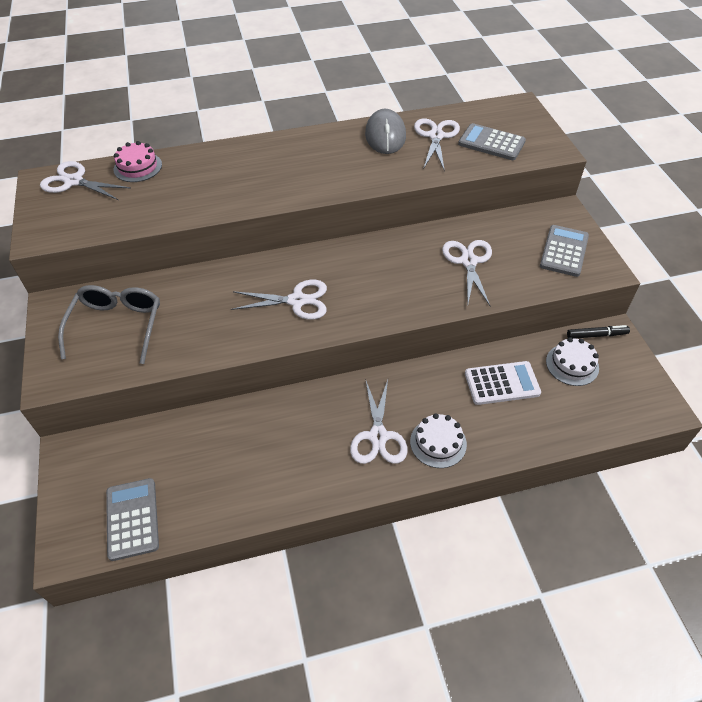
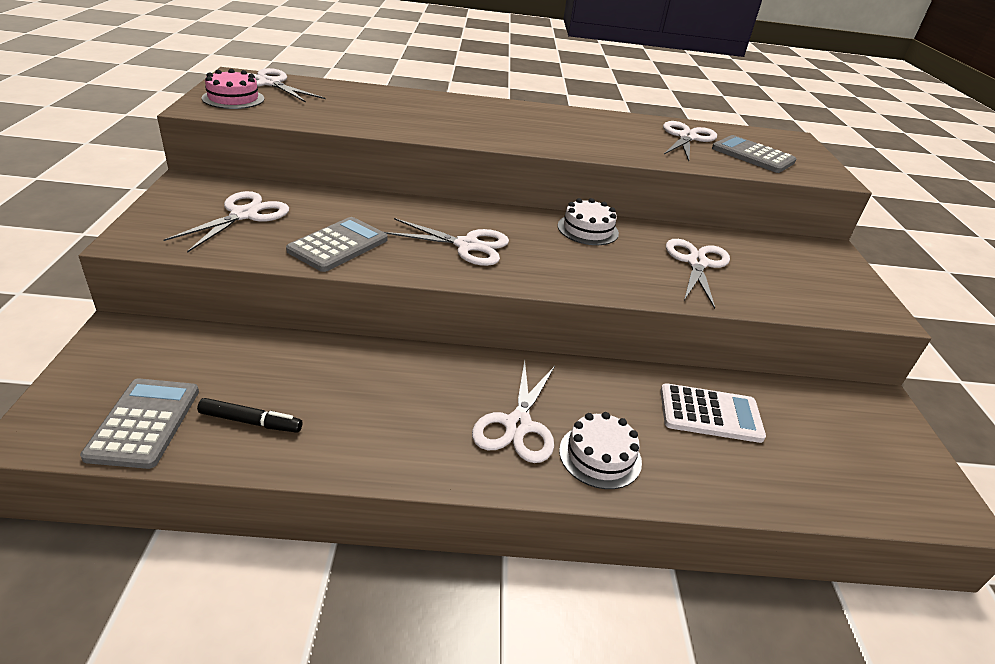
camera: 10 degrees right, 15 degrees down
(117, 325) = (244, 215): grey glasses -> white scissors
(138, 167) = (343, 89): pink cake -> pink cake (233, 98)
(385, 135) = (627, 125): grey mouse -> none
(564, 251) = (826, 283): grey calculator -> grey calculator (338, 245)
(572, 364) = (816, 420): white cake -> white cake (587, 229)
(596, 335) = (856, 397): black marker -> black marker (250, 421)

